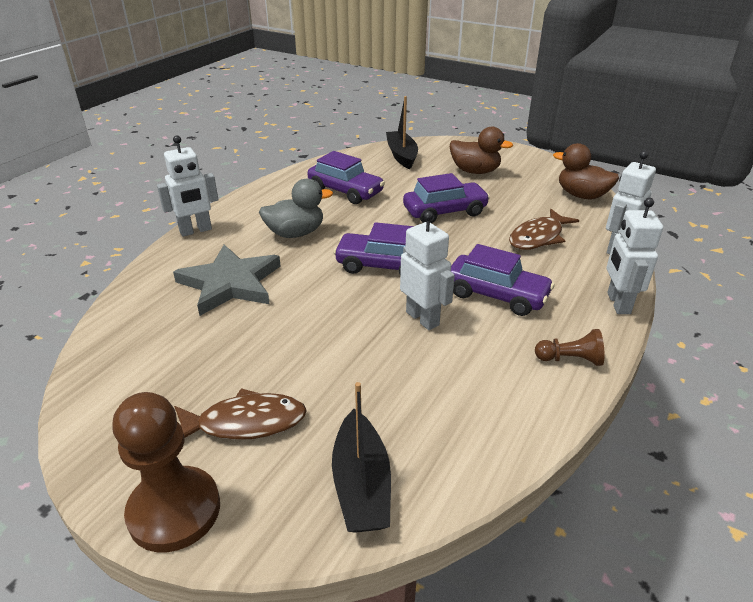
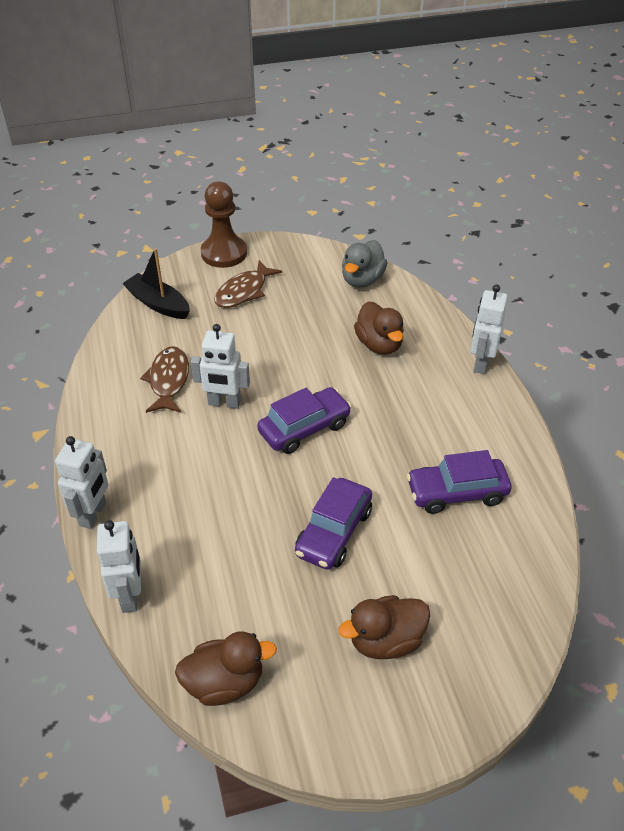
camera: 135 degrees right, 10 degrees up
(230, 283) = (379, 344): grey star -> brown duck
(295, 233) = (412, 412): grey duck -> grey duck (362, 280)
(401, 155) = (500, 608): black boat -> none
(496, 295) = (193, 458): purple car -> none
(538, 237) = (215, 558): brown fish -> brown fish (168, 380)
(570, 359) = (101, 435): brown pawn -> none
(618, 303) = (93, 514): white robot -> white robot turned 60 degrees clockwise

